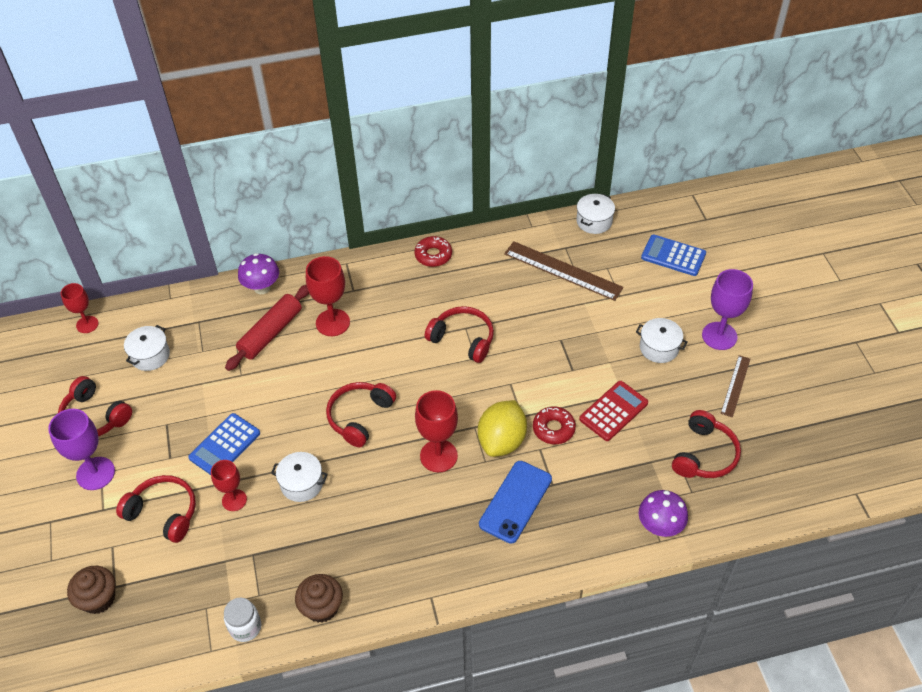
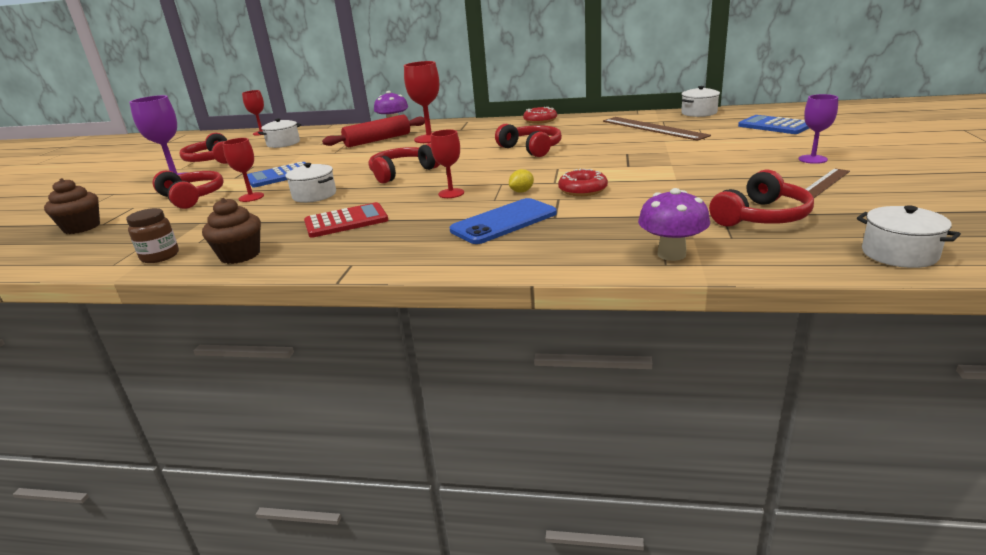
camera: 25 degrees right, 25 degrees down
(245, 627) = (160, 256): white jar -> brown jar
(438, 456) = (451, 193): red goblet -> red goblet, size x0.64
(502, 441) = (522, 191): yellow lemon -> yellow lemon, size x0.43
(613, 411) = (658, 186): red calculator -> red calculator (346, 221)
(659, 348) = (734, 161): white pot -> white pot (899, 254)
(719, 336) = (812, 159): purple goblet -> purple goblet, size x0.64

